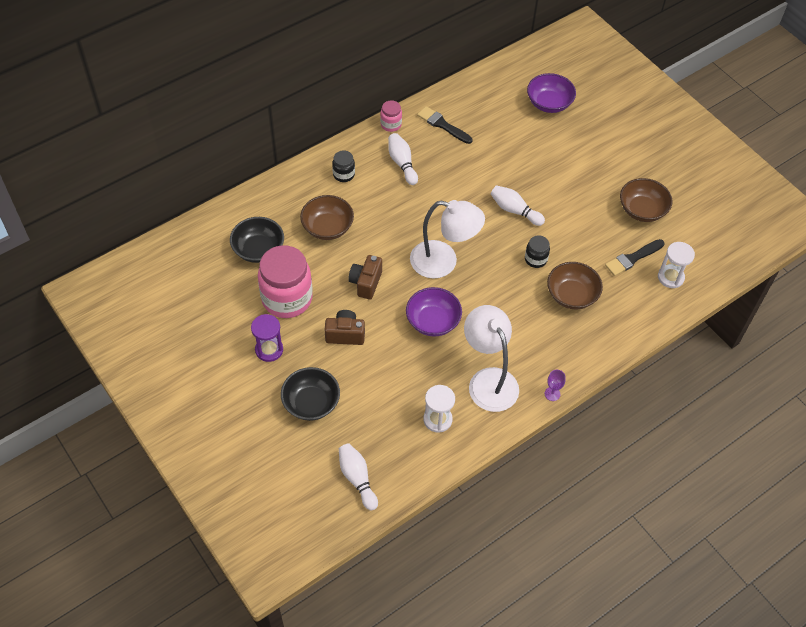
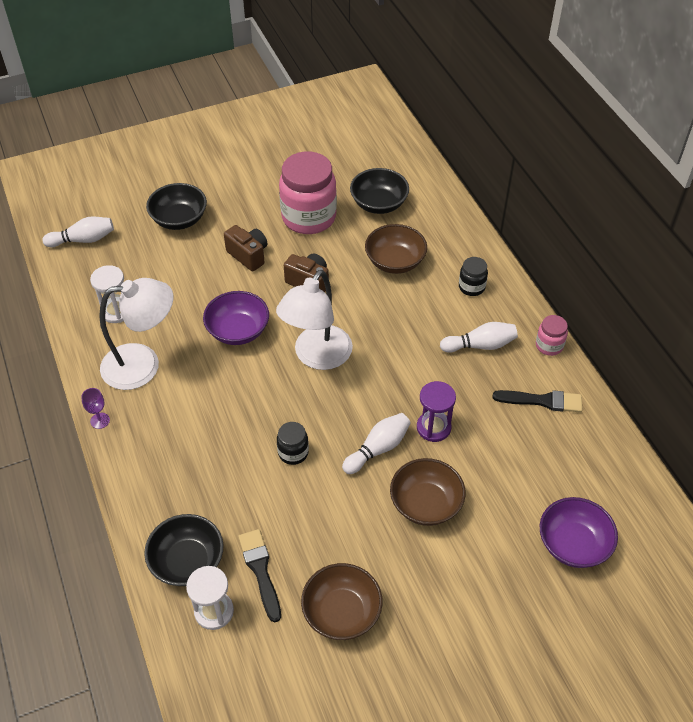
camera: 105 degrees right, 5 degrees down
(269, 350) = (252, 197): purple hourglass -> purple hourglass (433, 427)
(345, 334) = (248, 255): brown camera -> brown camera turned 60 degrees counterclockwise
(442, 125) = (542, 401): black brush -> black brush turned 45 degrees clockwise
(571, 295) = (226, 478): brown bowl -> brown bowl (426, 504)
(643, 301) = (187, 561): none -> black bowl

